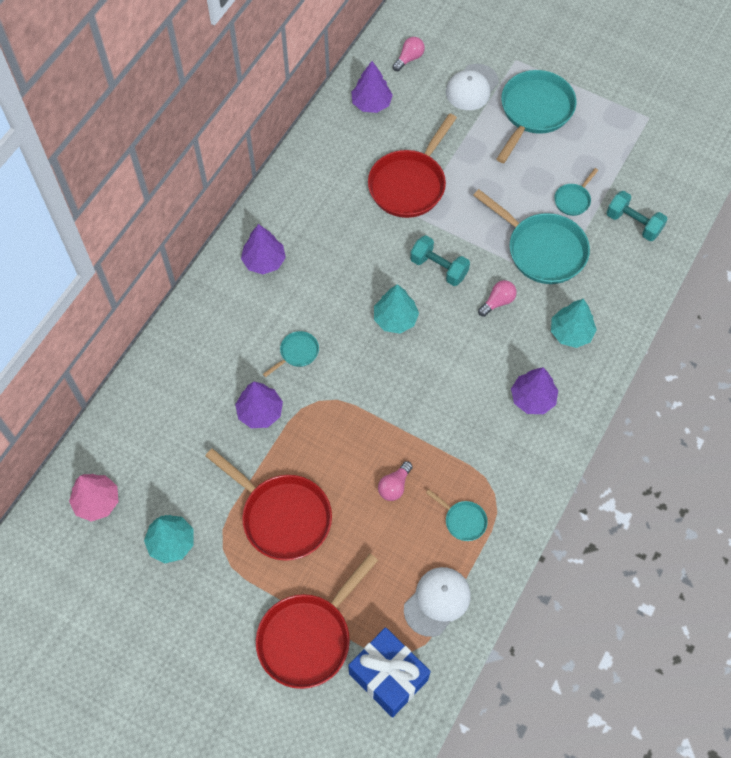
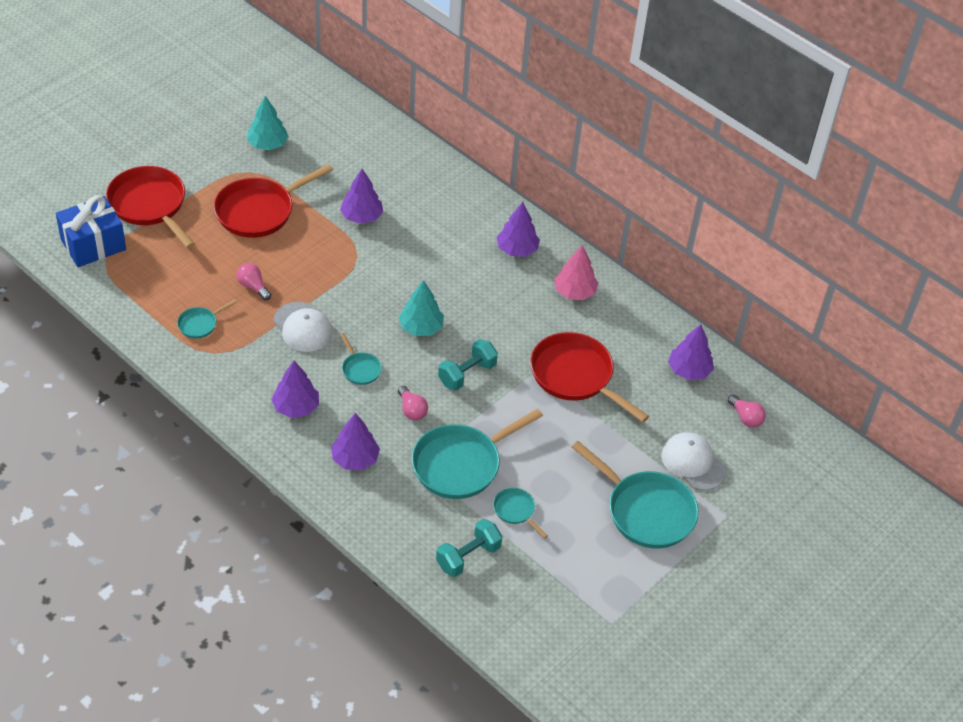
camera: 100 degrees right, 15 degrees down
(97, 502) = (322, 110): pink tree -> pink tree (574, 292)
(297, 353) = (410, 252): turquoise pan -> turquoise pan (360, 369)
(437, 601) = (137, 289): white cap -> white cap (302, 327)
(571, 333) = (355, 459): turquoise tree -> purple tree

